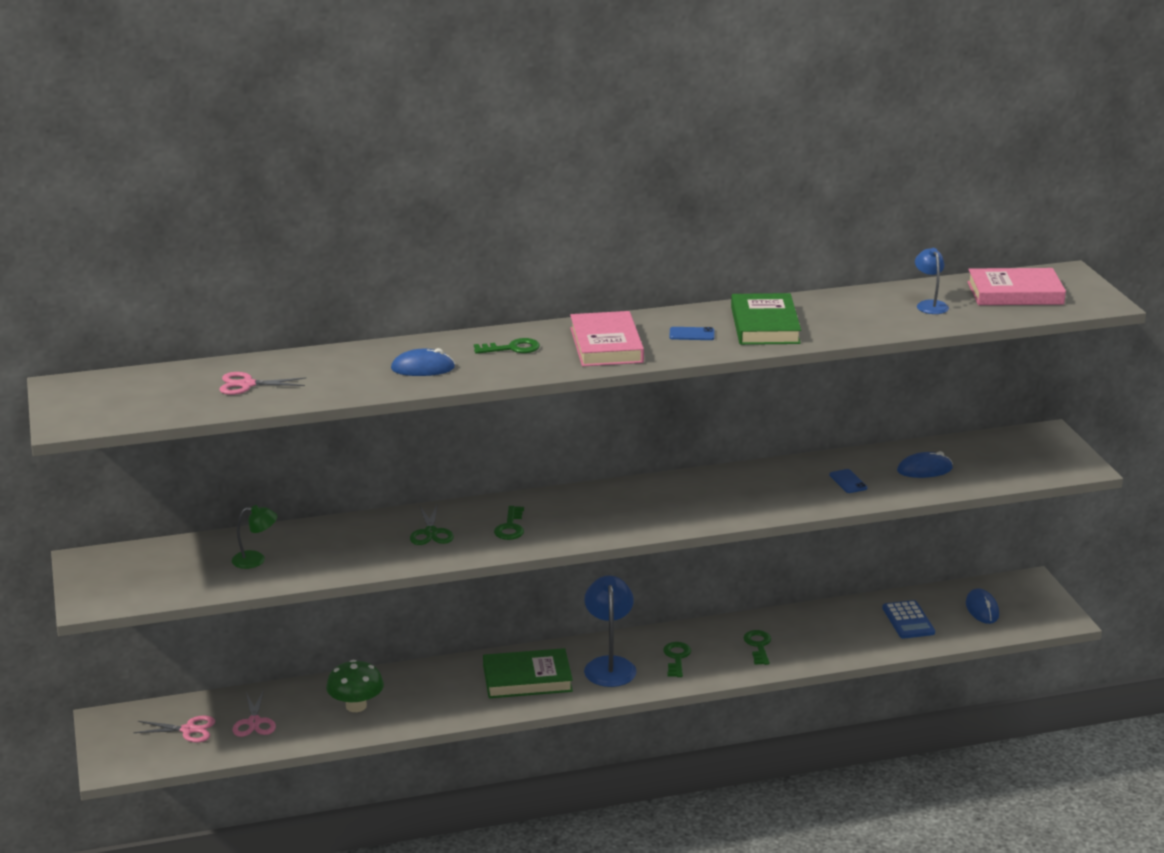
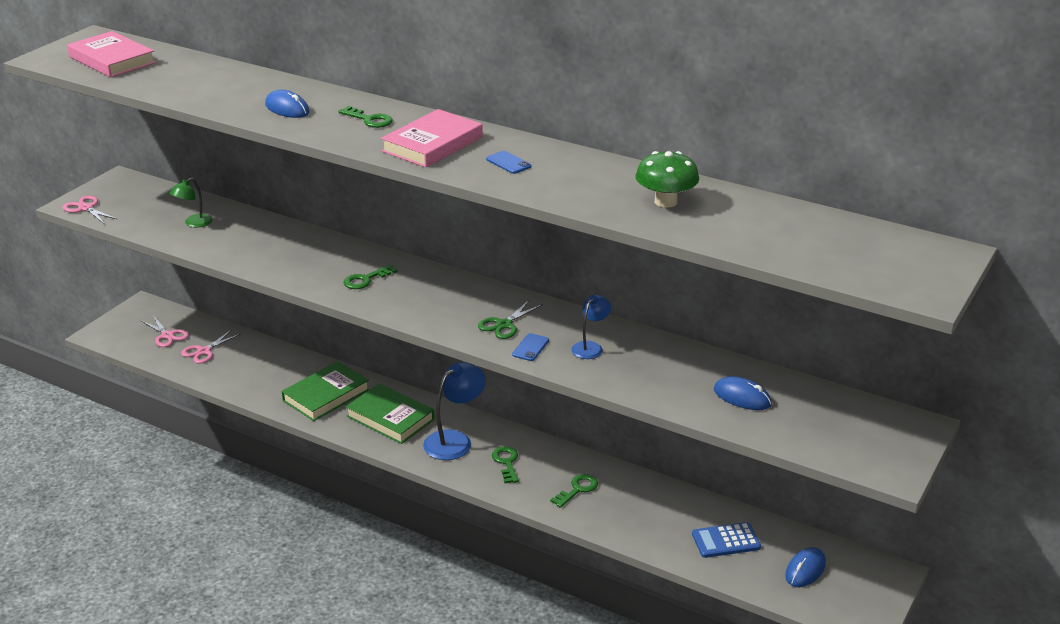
camera: 45 degrees right, 5 degrees up
(247, 384) = (175, 75): pink scissors -> pink scissors (86, 208)
(256, 560) = (194, 223): green lamp -> green lamp turned 90 degrees clockwise
(356, 706) = (269, 374): green mushroom -> green mushroom (665, 202)
(431, 532) = (314, 258): green scissors -> green scissors (504, 325)
(676, 658) = (506, 463): green key -> green key turned 60 degrees counterclockwise
(765, 325) = (577, 180): green book -> green book (326, 395)
(848, 481) = (659, 373): blue phone -> blue phone (530, 347)
(908, 620) = (726, 541): blue calculator -> blue calculator turned 45 degrees clockwise
(930, 305) = (752, 223): blue lamp -> blue lamp (590, 347)
(1015, 293) = (856, 247): pink book -> pink book (112, 60)

